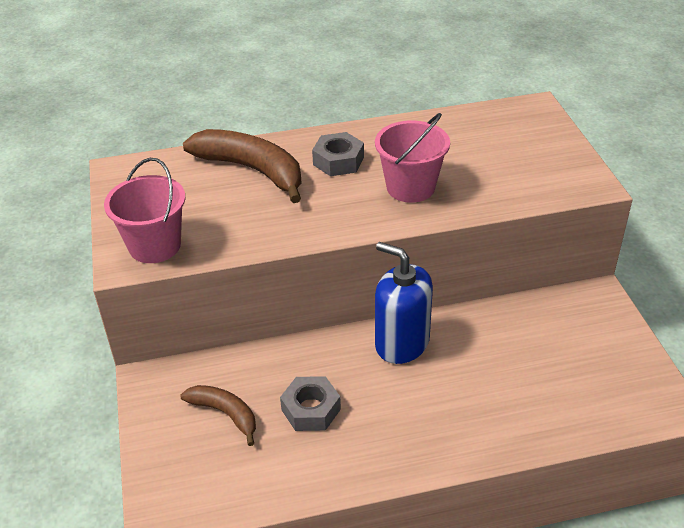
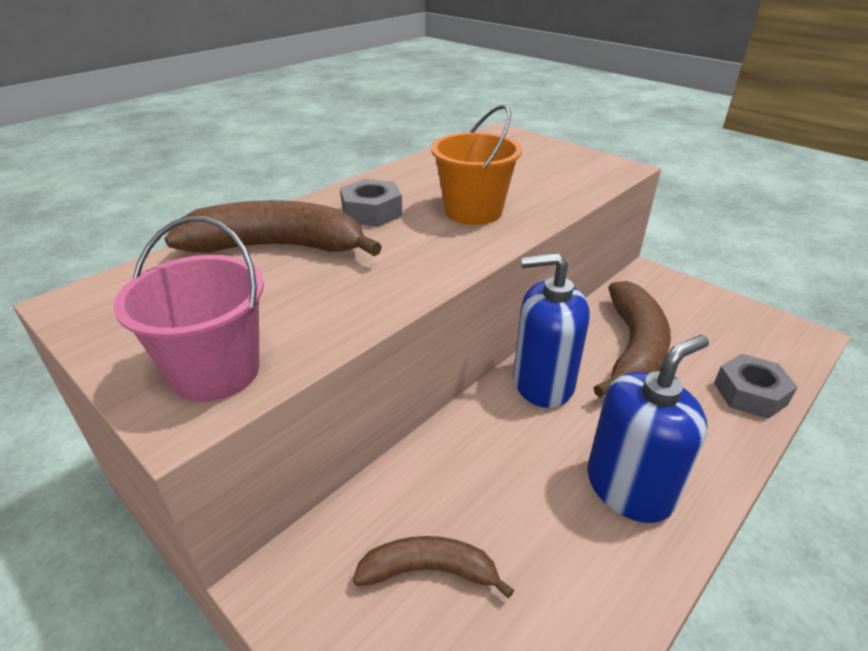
camera: 35 degrees left, 5 degrees down
(311, 409) = (526, 504): grey nut -> grey nut (750, 393)
(384, 434) = (629, 488): none -> blue soap dispenser
(410, 187) = (473, 211): pink bucket -> orange bucket
(501, 350) = (633, 349): none -> brown banana

